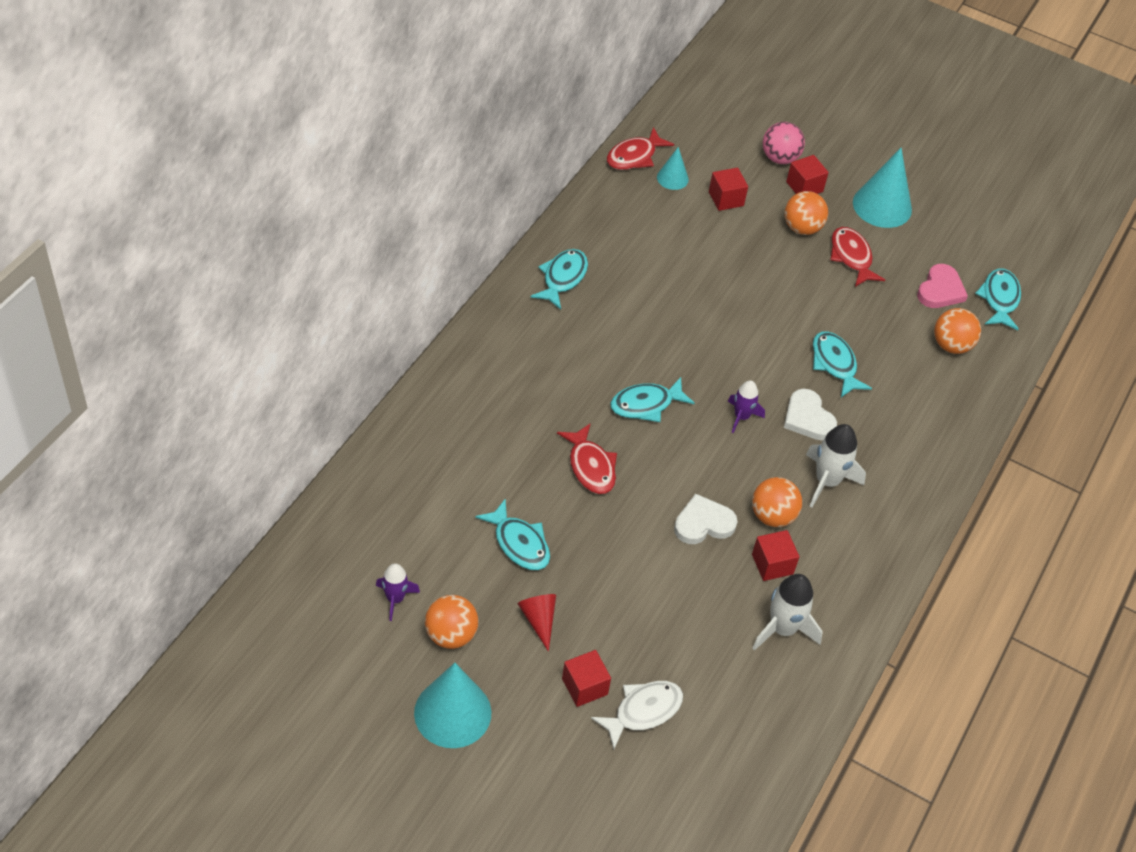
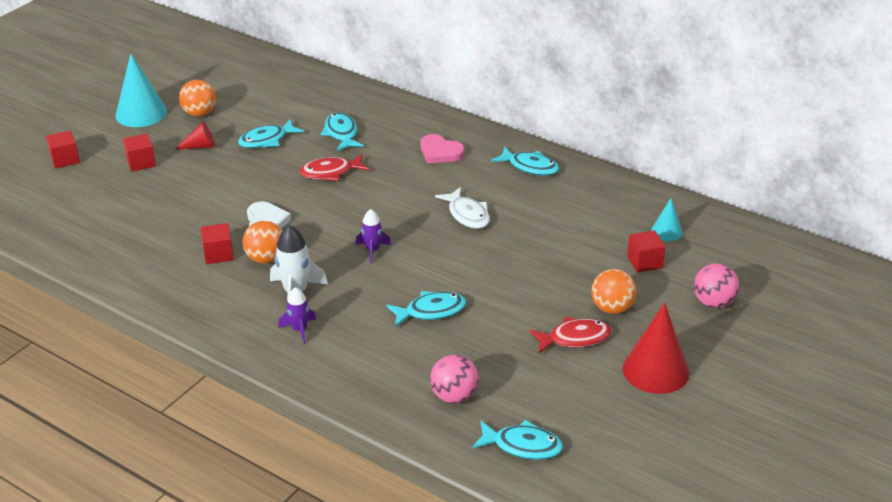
camera: 100 degrees right, 15 degrees down
(395, 599) = (233, 94): purple rocket -> purple rocket (299, 330)
(634, 156) = (691, 211): red fish -> none
(643, 711) = (112, 185): white fish -> white fish (467, 215)
(646, 404) = (390, 201): turquoise fish -> turquoise fish (341, 134)
(782, 629) = (157, 254): white rocket -> none
(804, 187) = (673, 316): red cube -> red cube (65, 159)
(808, 418) = (367, 288): white heart -> none
(882, 206) = (655, 370): turquoise cone -> red cone
(940, 290) = (533, 399): pink heart -> pink heart (440, 152)
(951, 345) = (454, 396): orange ball -> pink ball

